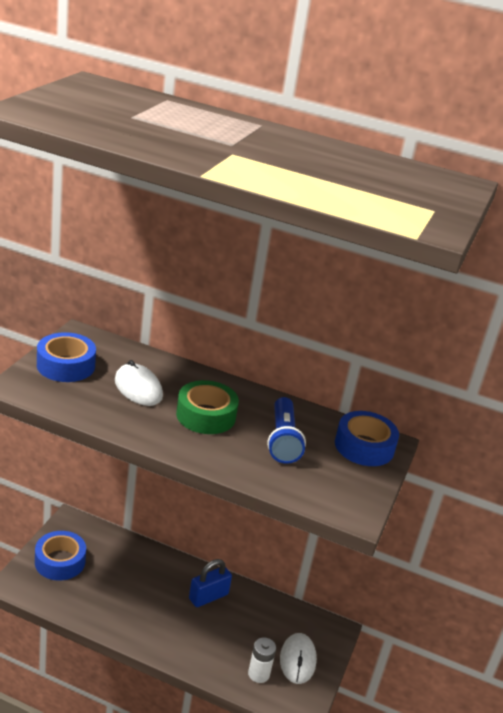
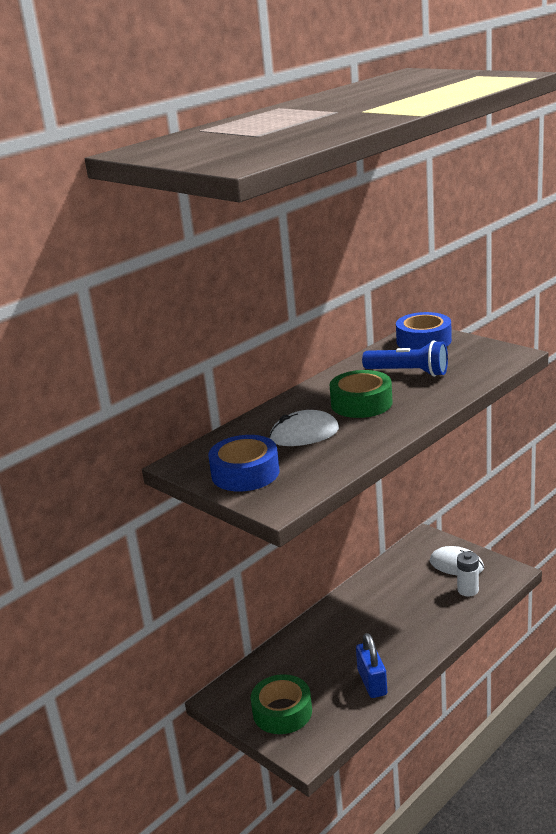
camera: 60 degrees left, 5 degrees down
(60, 561) = (282, 712): blue tape -> green tape
(208, 596) = (366, 607): blue padlock -> blue padlock (372, 682)

